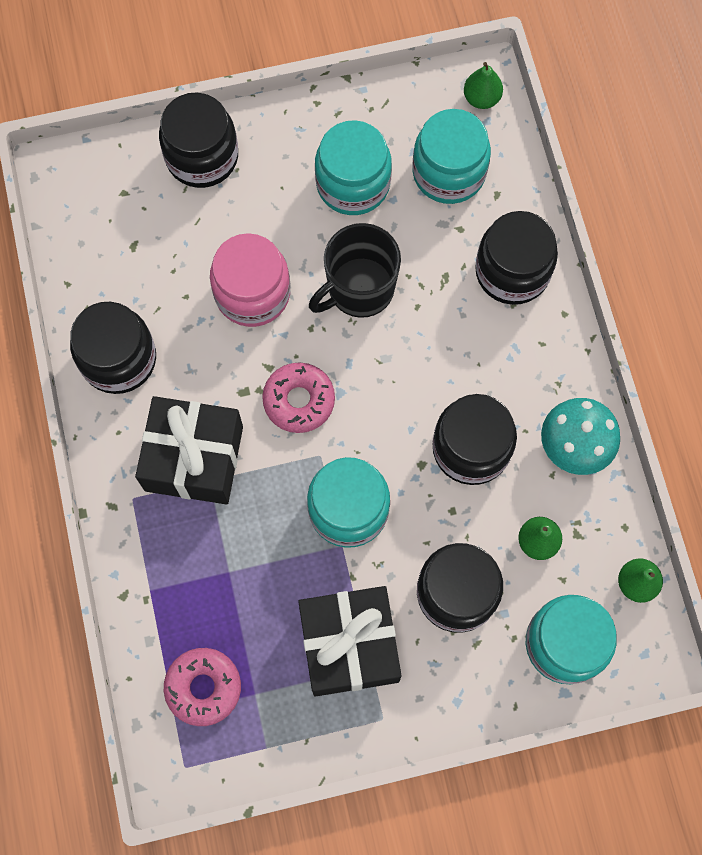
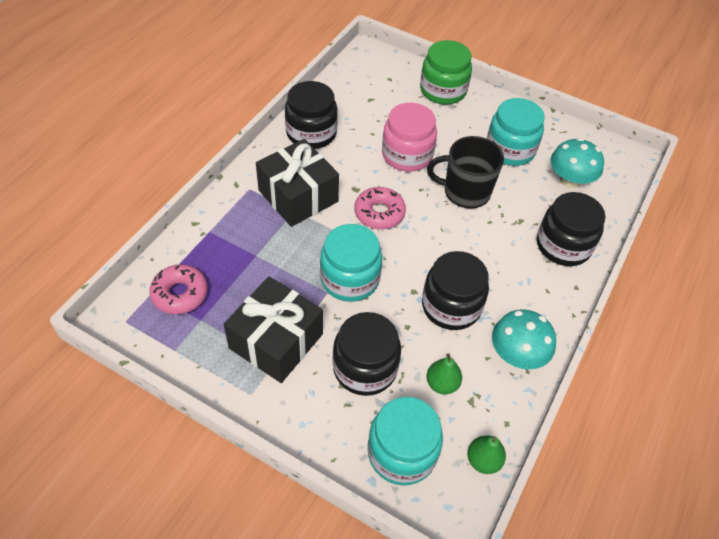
camera: 40 degrees right, 20 degrees down
(202, 157) = (443, 90): black jar -> green jar
(449, 172) = (570, 180): turquoise jar -> turquoise mushroom
(481, 98) = (622, 163): green pear -> none

